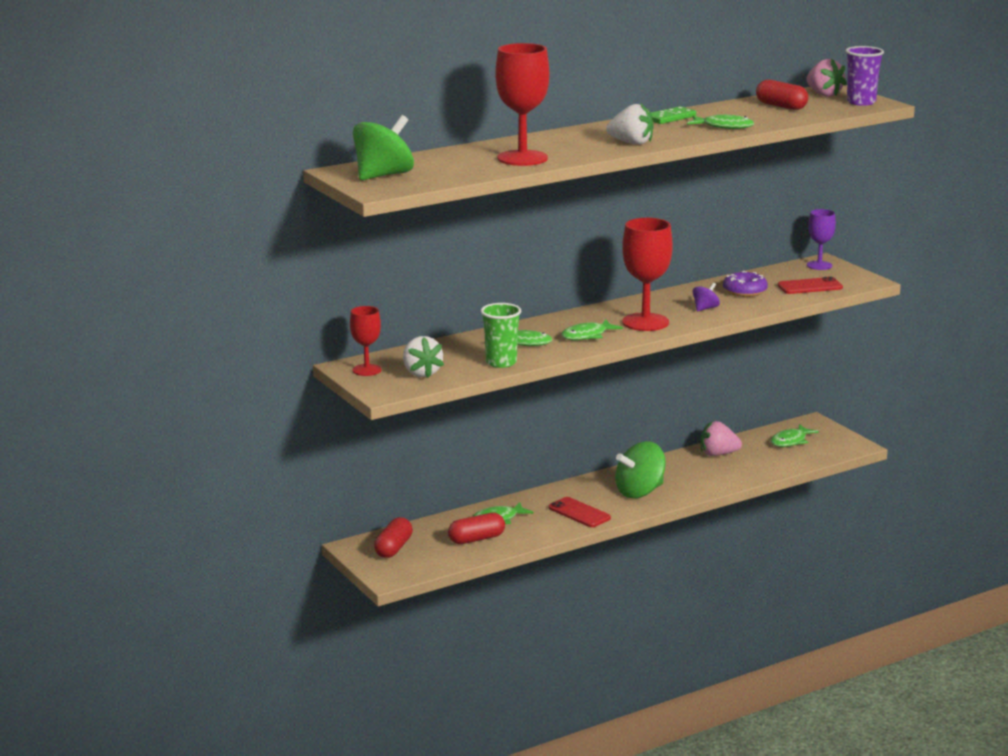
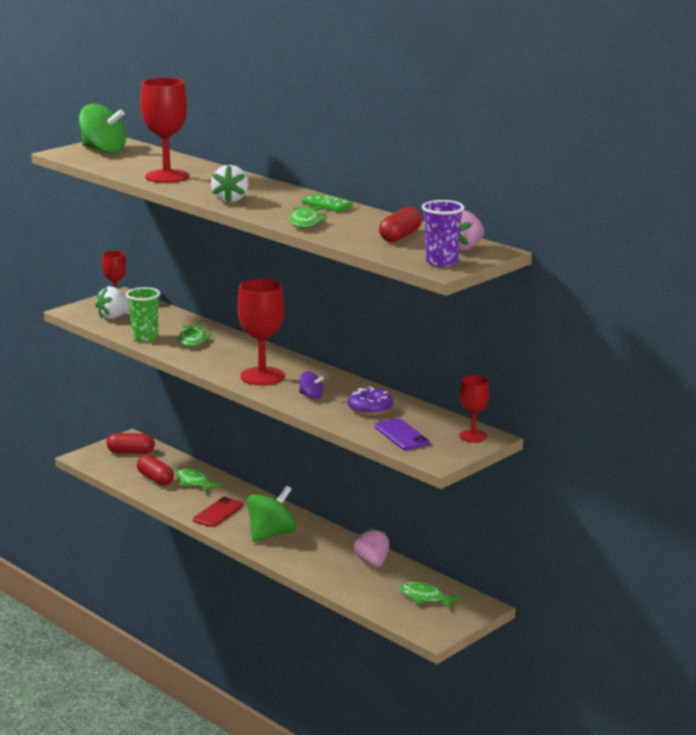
camera: 75 degrees right, 0 degrees up
(587, 336) = (218, 359): green fish -> none
(640, 492) = (271, 534): green spinning top -> green spinning top turned 90 degrees clockwise
(810, 286) = (401, 435): red phone -> purple phone
(819, 265) = (473, 436): purple goblet -> red goblet

